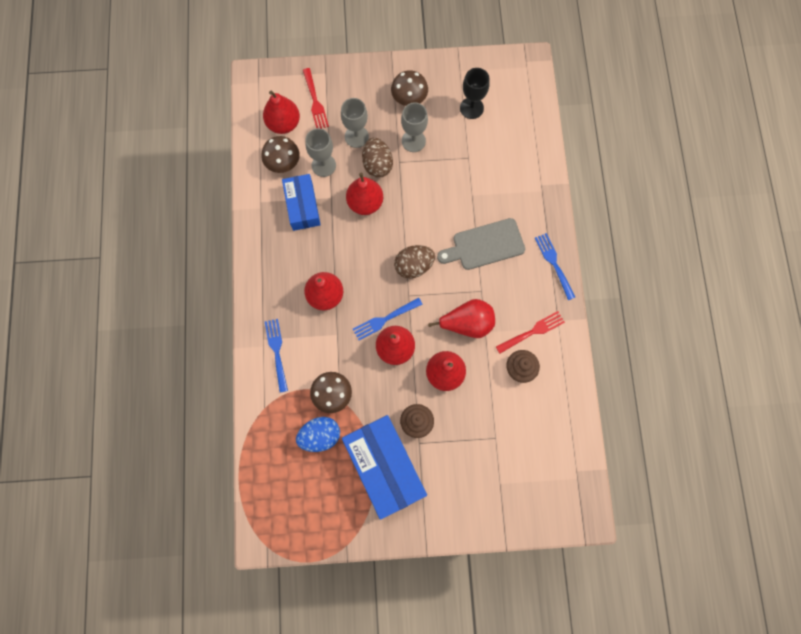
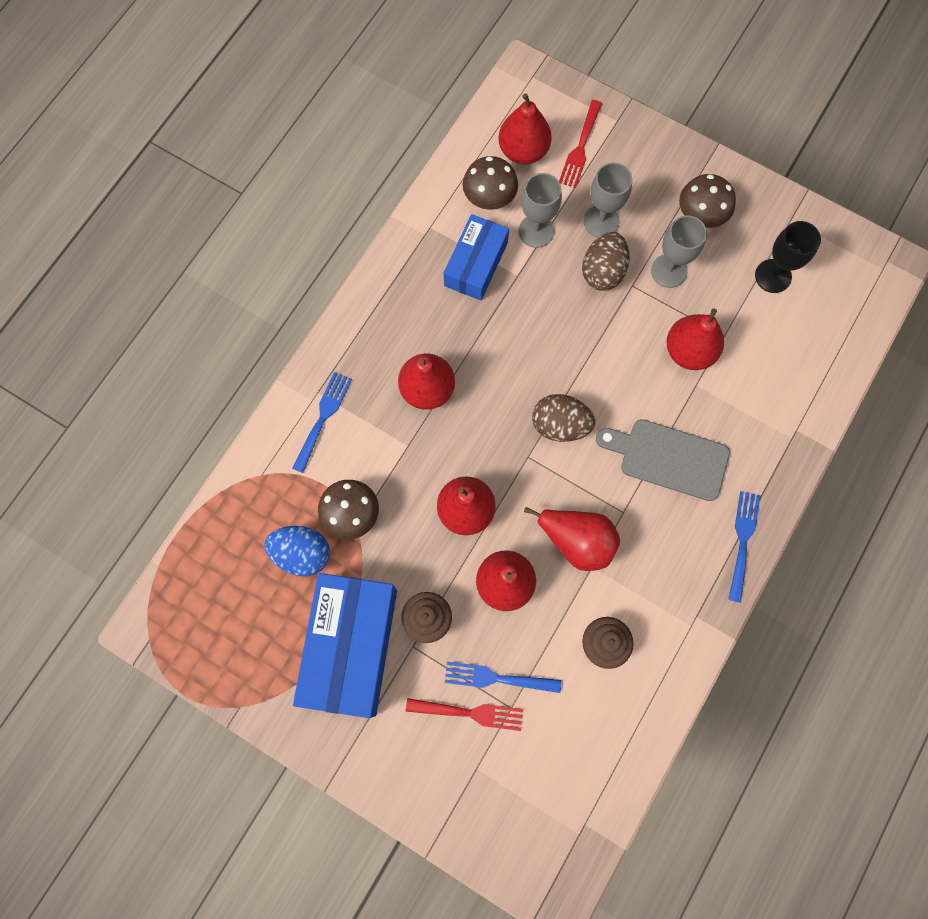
camera: 35 degrees right, 0 degrees up
(365, 203) = (554, 309): red pear -> red pear (689, 351)
(385, 319) = (479, 466): blue fork -> blue fork (498, 678)
(532, 332) = (652, 608): red fork -> red fork (469, 713)

